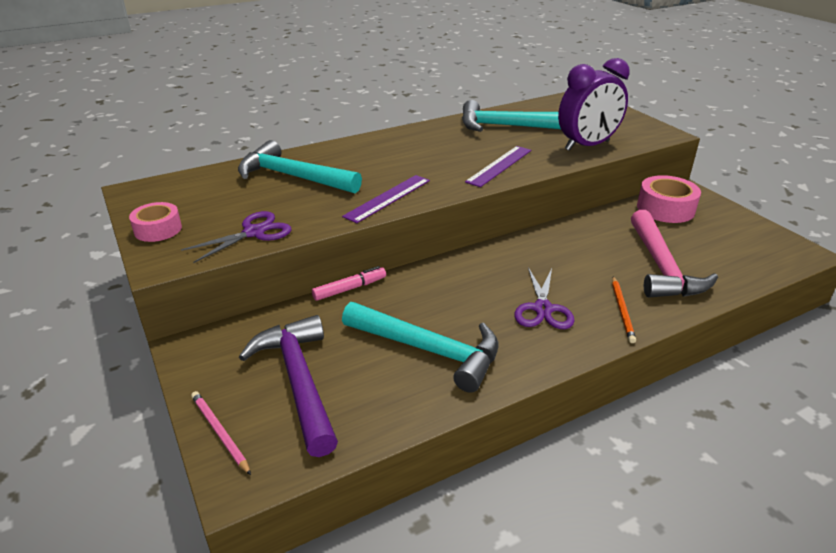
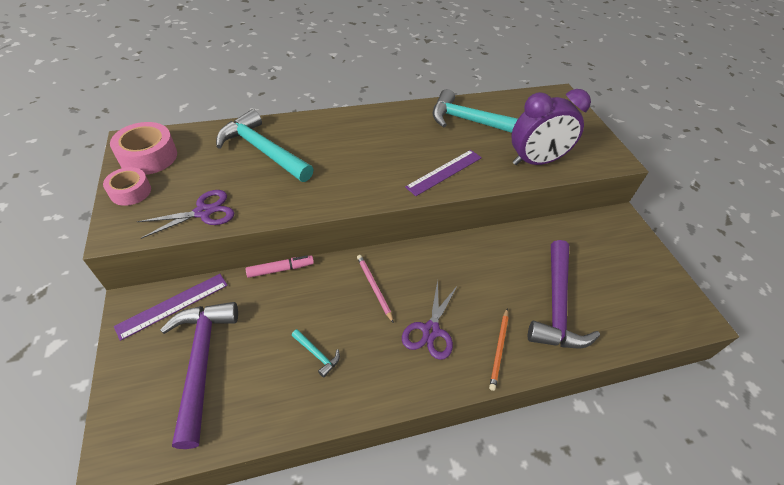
camera: 10 degrees right, 15 degrees up
(219, 432) = (122, 402): pink pencil -> pink pencil (374, 287)
(387, 198) = (330, 193): purple ruler -> purple ruler (173, 305)
(429, 350) = (317, 354): turquoise hammer -> turquoise hammer, size x0.41
(661, 267) = (556, 305): pink hammer -> purple hammer
(665, 208) = (591, 235): pink tape -> pink tape (148, 156)

